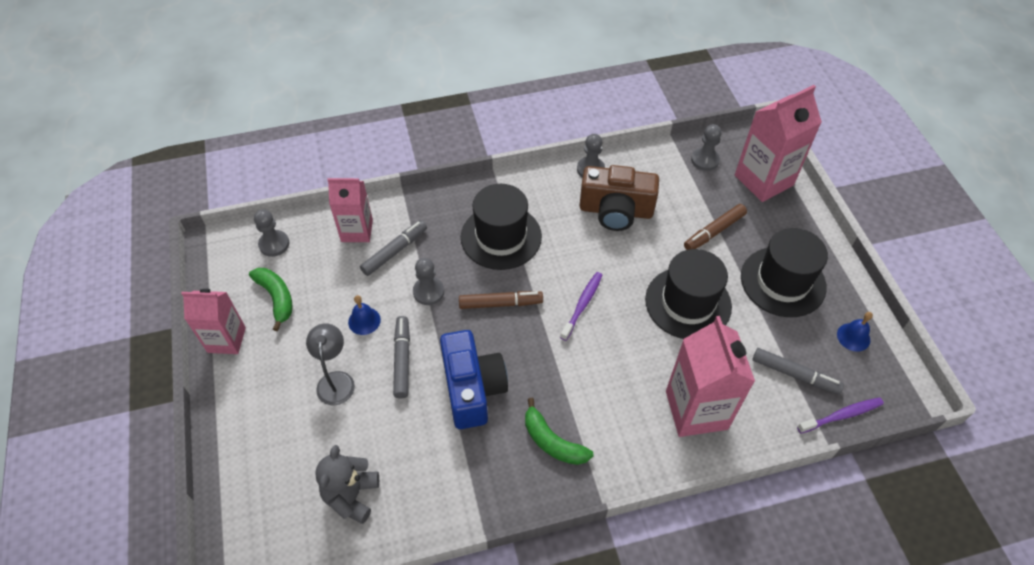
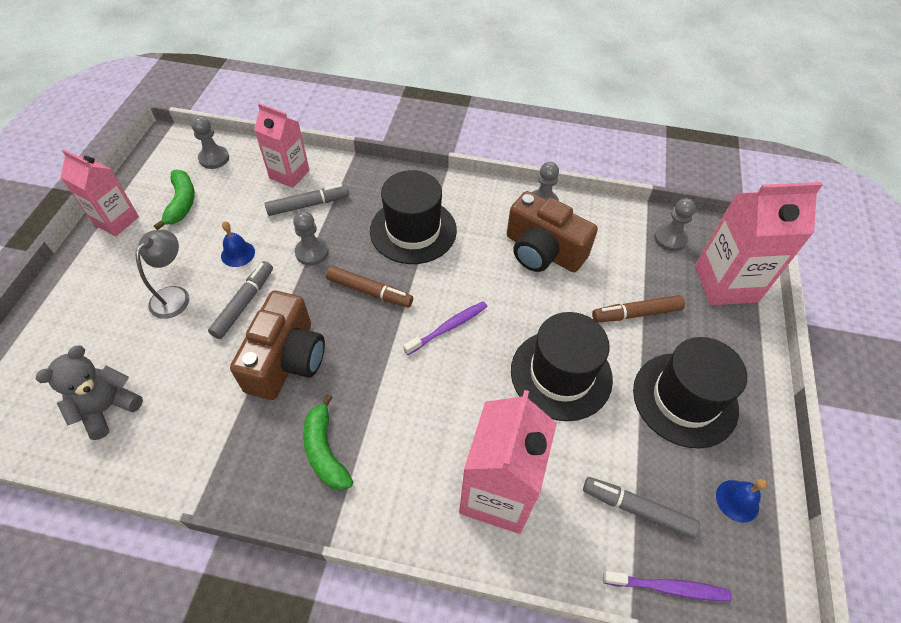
camera: 25 degrees right, 0 degrees up
(472, 388) = (287, 360): blue camera -> brown camera
(794, 374) = (637, 509): grey marker -> grey marker turned 150 degrees clockwise

